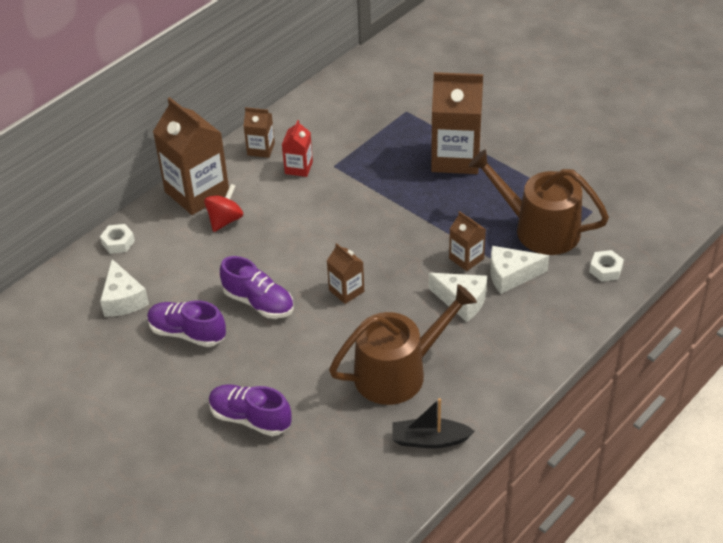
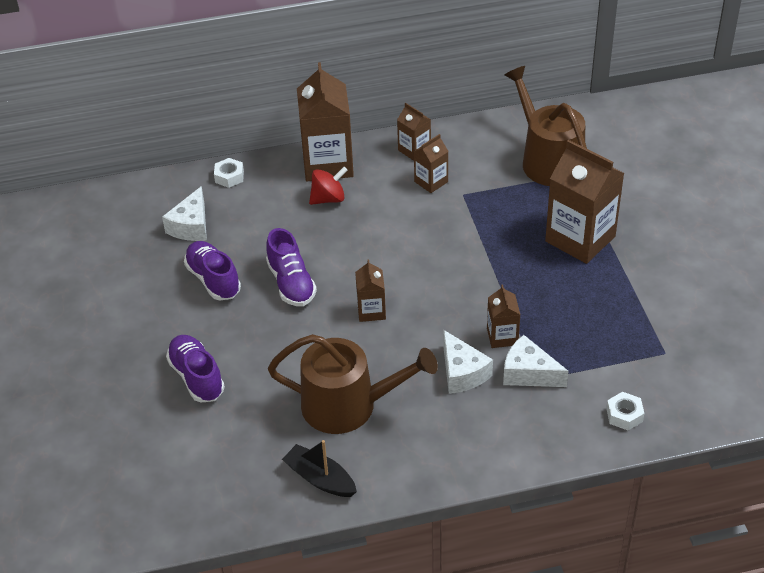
camera: 35 degrees right, 0 degrees up
(298, 168) = (431, 182): red carton -> brown carton
(539, 229) = (596, 344): brown watering can -> brown watering can (548, 160)

